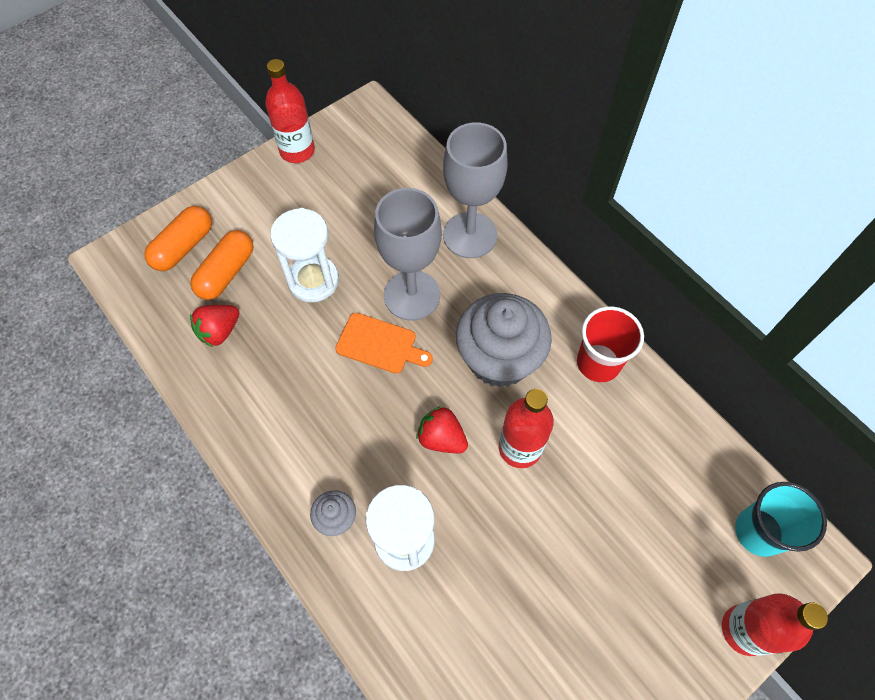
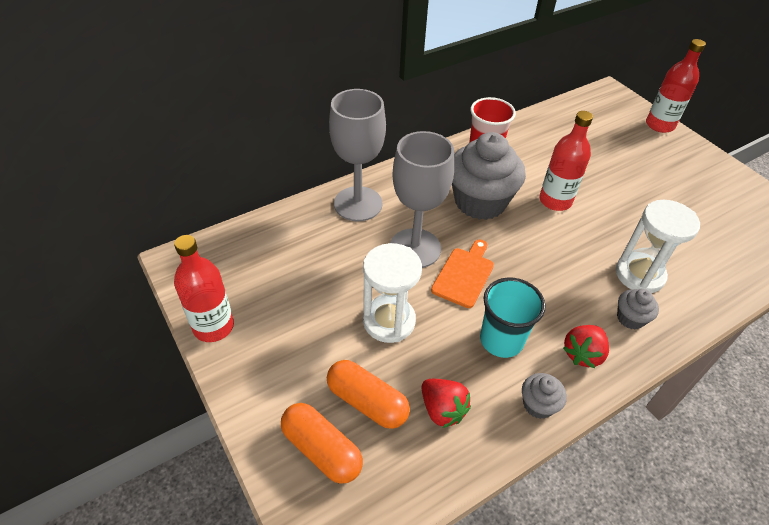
camera: 85 degrees left, 15 degrees down
(225, 413) = (538, 405): none -> grey cupcake
(441, 438) = (551, 243): red strawberry -> red strawberry (582, 354)
(758, 532) = (599, 108): turquoise cup -> turquoise cup (501, 340)

